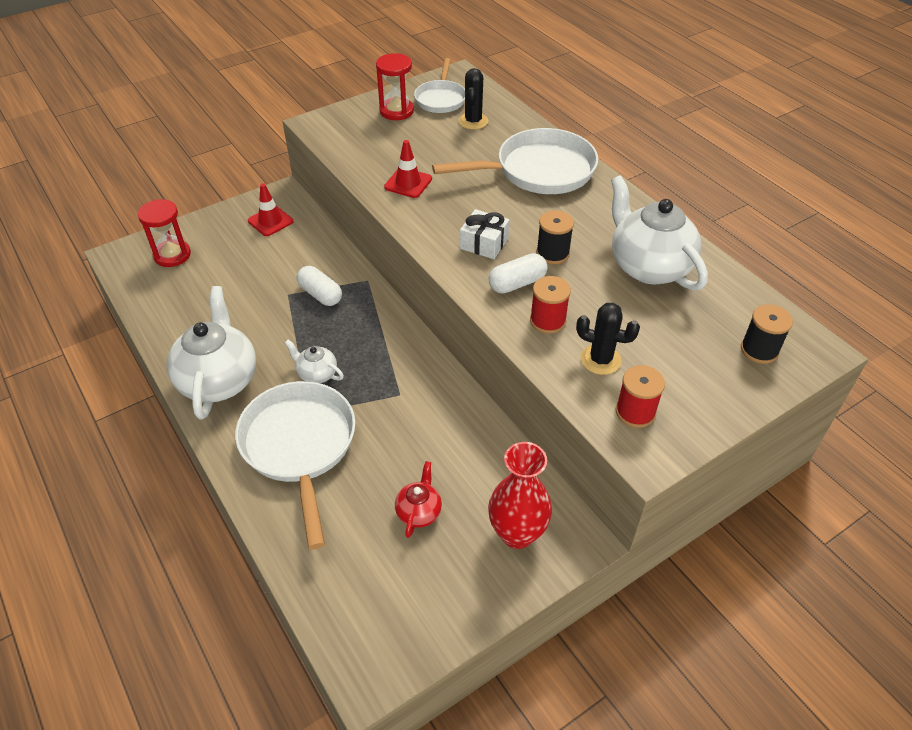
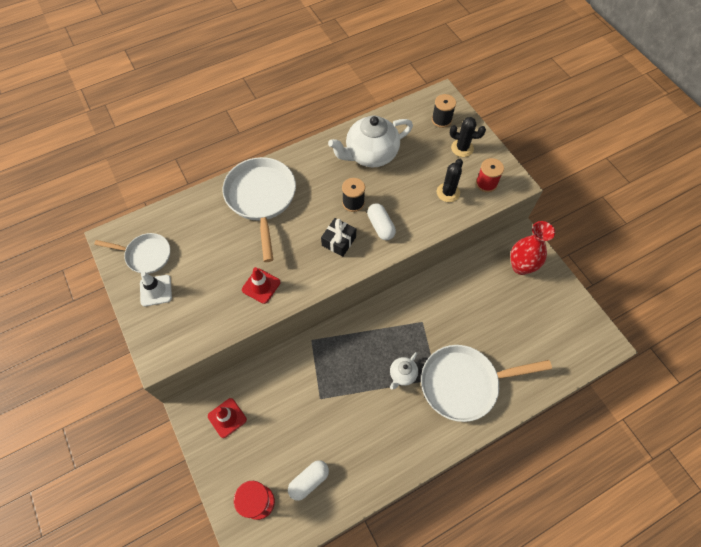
camera: 85 degrees left, 15 degrees up
(219, 380) = (405, 444): white teapot -> none
(320, 294) = (323, 374): white capsule -> white capsule (309, 481)
(396, 111) = (156, 290): red hourglass -> white traffic cone
(419, 512) = (510, 315): red teapot -> none
(473, 121) = (186, 234): black cactus -> black cactus (462, 148)
(484, 243) = (339, 241): white gift -> black gift
(547, 321) = (415, 214): red spool -> none

